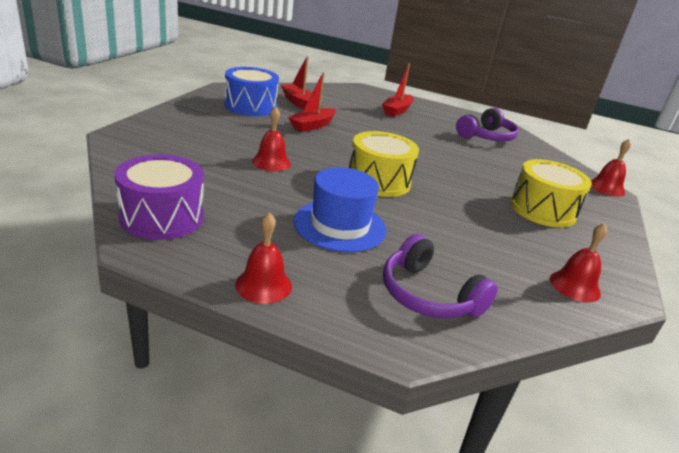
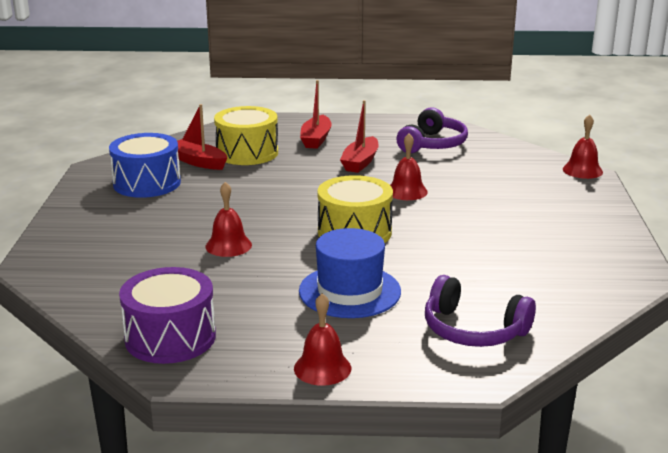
camera: 15 degrees left, 5 degrees down
(312, 126) = (237, 187): red boat -> red boat (360, 162)
(542, 210) = (532, 214): yellow drum -> yellow drum (247, 153)
(574, 286) = (595, 281): red bell -> red bell (406, 191)

